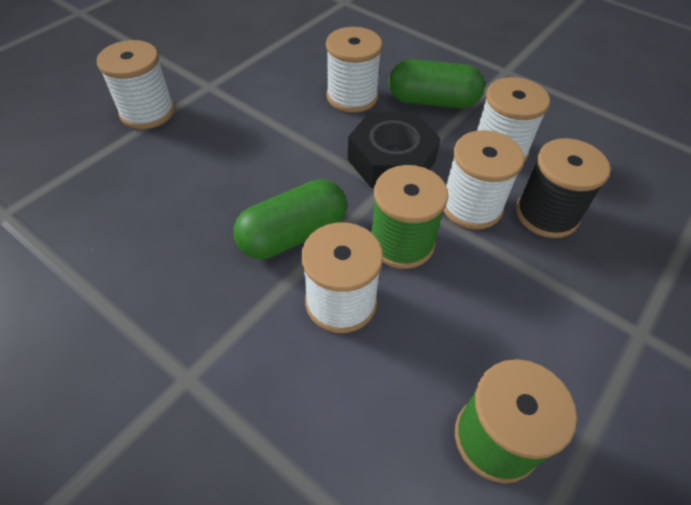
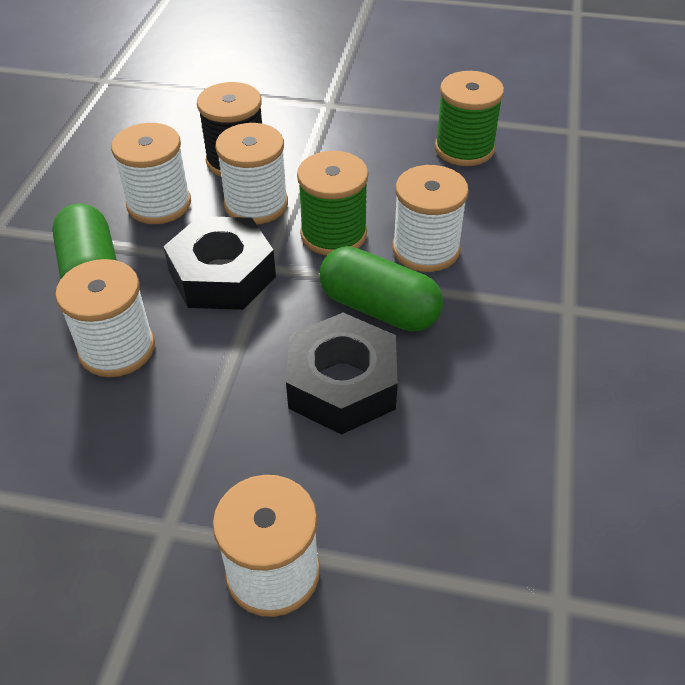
camera: 115 degrees left, 5 degrees down
(239, 184) = (342, 384): none -> black nut

